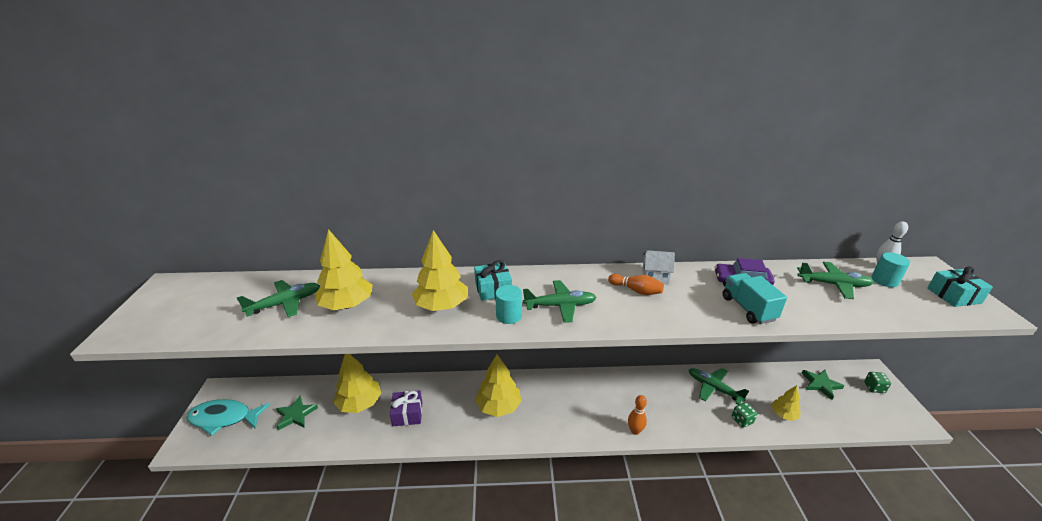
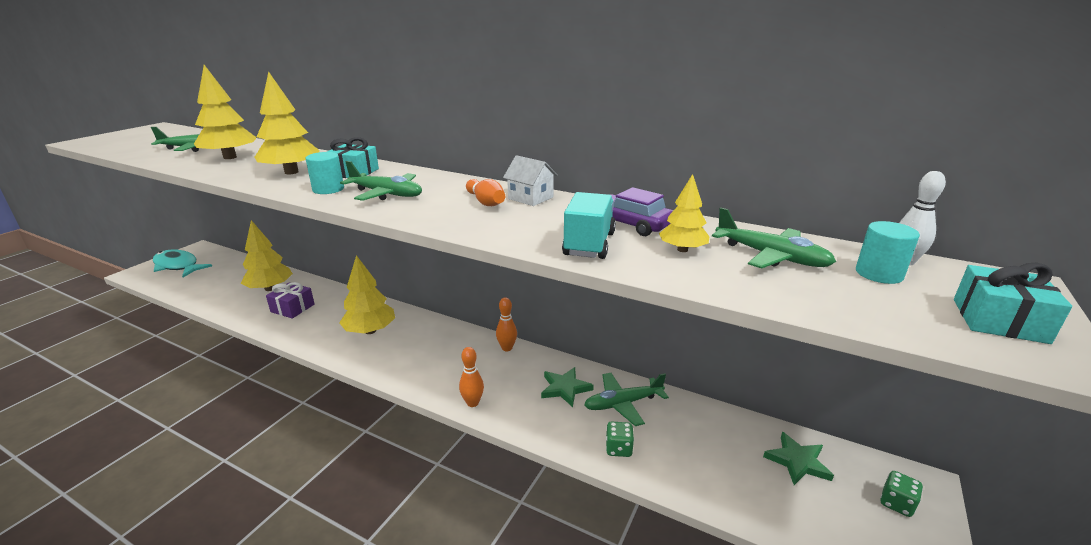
camera: 30 degrees right, 5 degrees down
(296, 415) = (220, 280): green star -> green star (565, 388)
(608, 378) = (507, 348): none -> orange bowling pin
(714, 388) = (623, 403): green plane -> green plane turned 90 degrees counterclockwise
(783, 414) = (688, 468): yellow tree -> yellow tree (682, 250)

